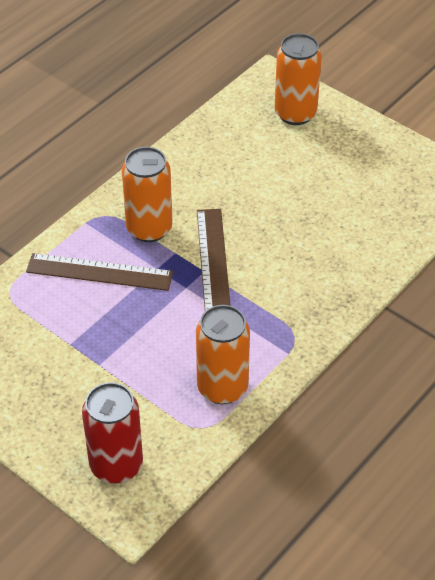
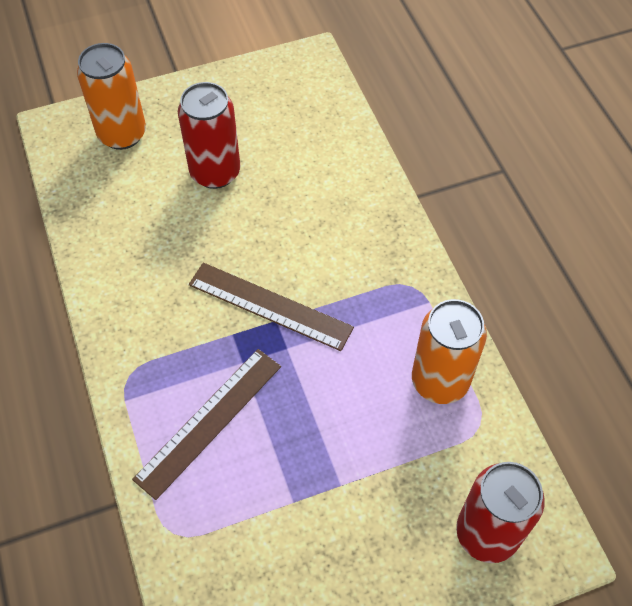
camera: 60 degrees left, 10 degrees up
(149, 228) = (181, 341): orange can -> none
(304, 178) = (215, 172): none -> red can

